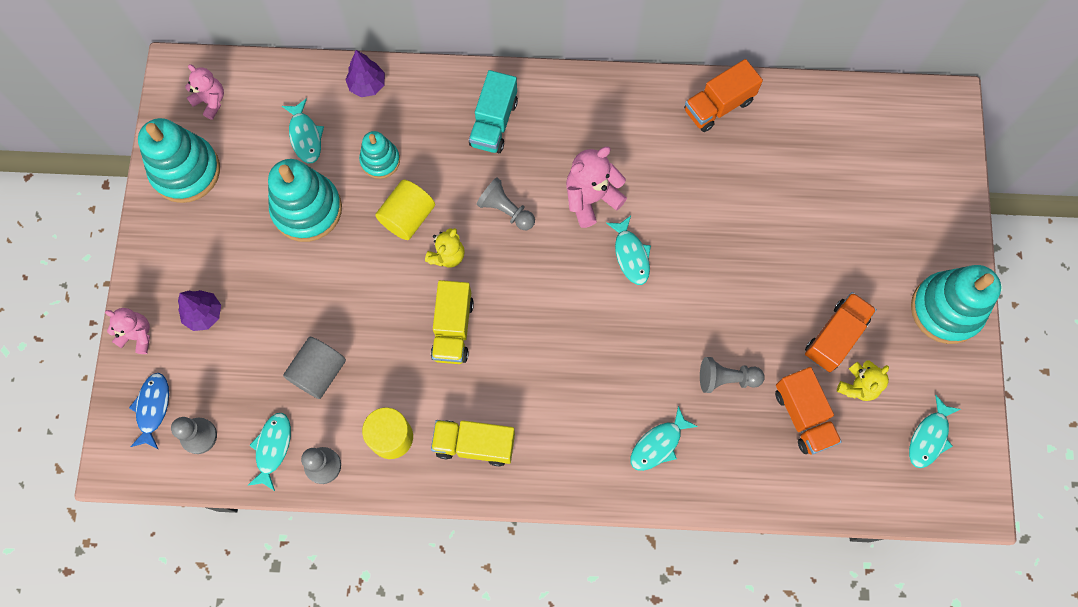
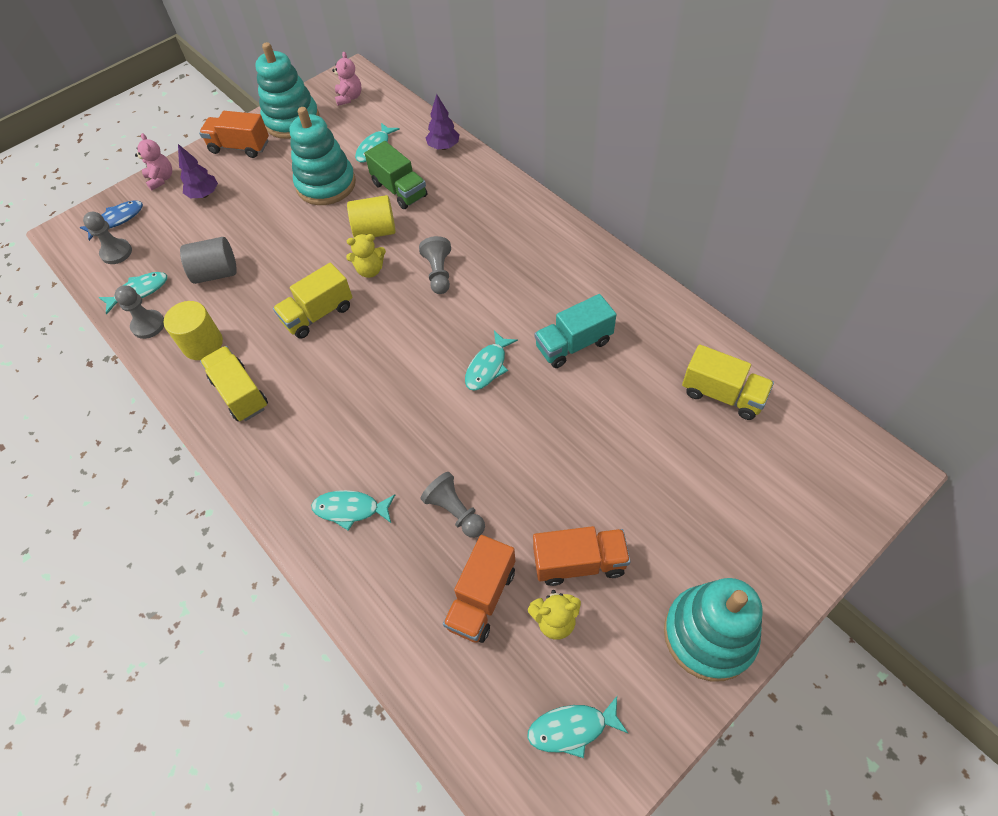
camera: 50 degrees right, 15 degrees down
(380, 160) = (399, 190): turquoise stacking toy -> green truck
(494, 123) = (494, 219): turquoise truck -> turquoise truck (573, 344)
(591, 198) = (504, 310): pink teddy bear -> none
(718, 105) = (670, 323): orange truck -> orange truck (240, 147)
(805, 135) = (722, 394): none -> yellow truck

